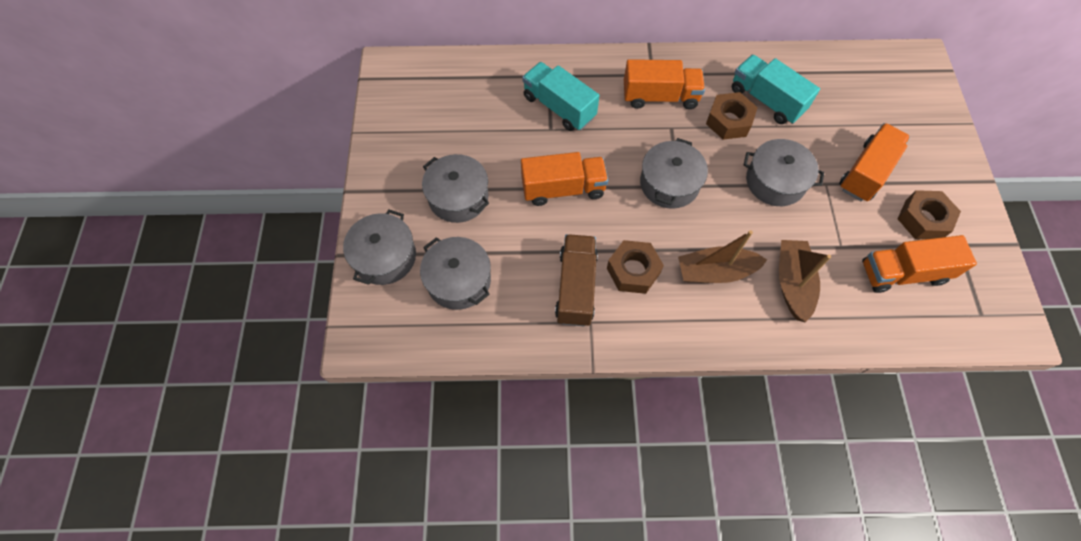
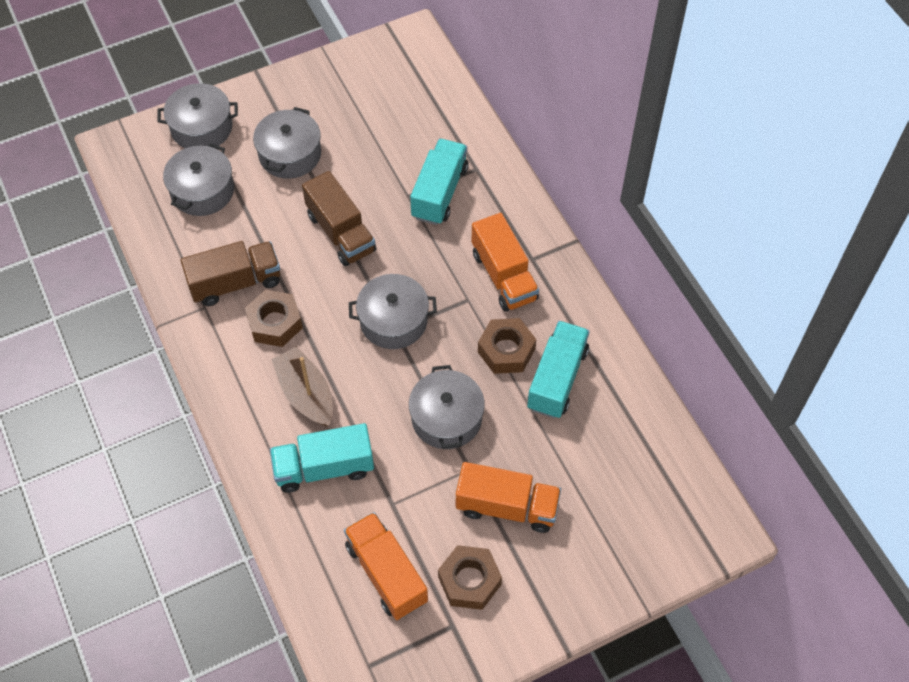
camera: 65 degrees right, 5 degrees down
(563, 189) = (341, 233): orange truck -> brown truck
(792, 283) = (324, 468): brown boat -> turquoise truck

